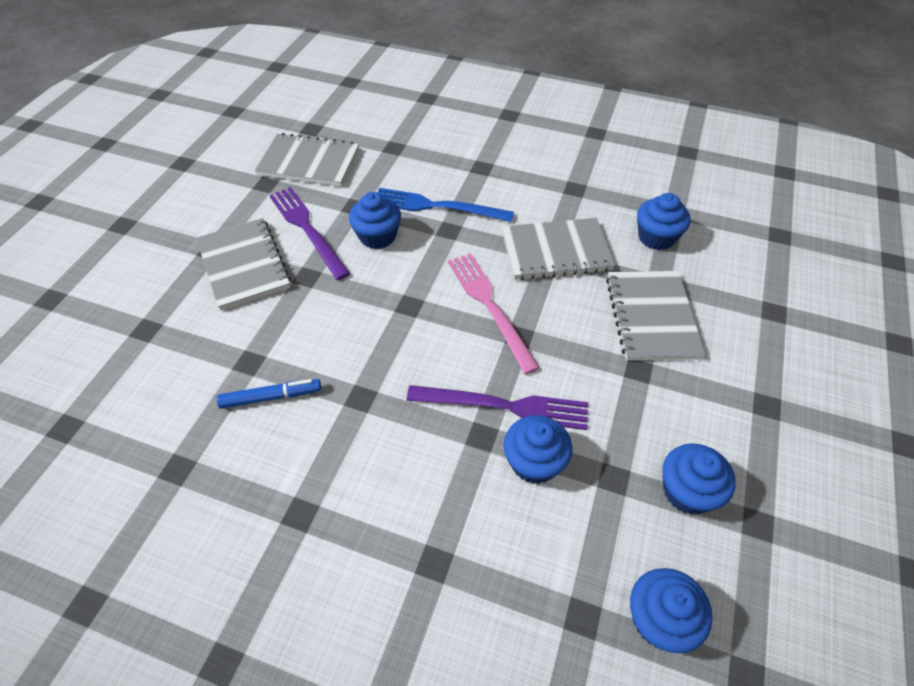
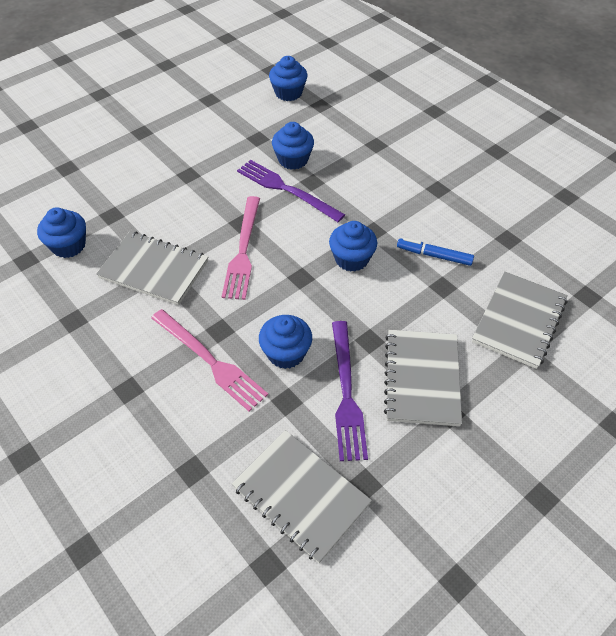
camera: 150 degrees left, 0 degrees up
(437, 206) = (210, 361): blue fork -> pink fork
(652, 317) = (144, 197): grey notebook -> grey notebook (519, 320)
(687, 491) = (227, 120): blue cupcake -> blue cupcake (351, 259)

